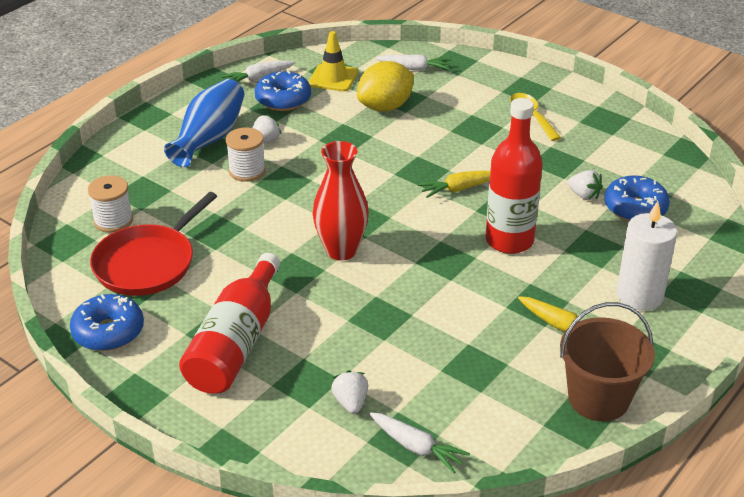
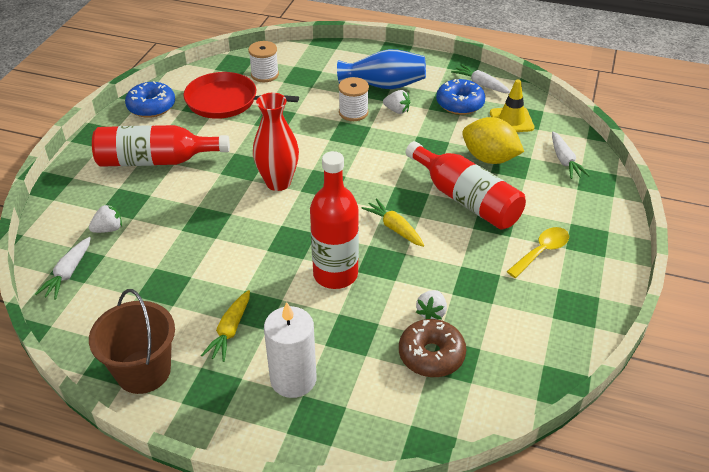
camera: 70 degrees right, 5 degrees up
(438, 137) = (465, 199): none -> red bottle
(635, 208) = (431, 355): blue donut -> brown donut

